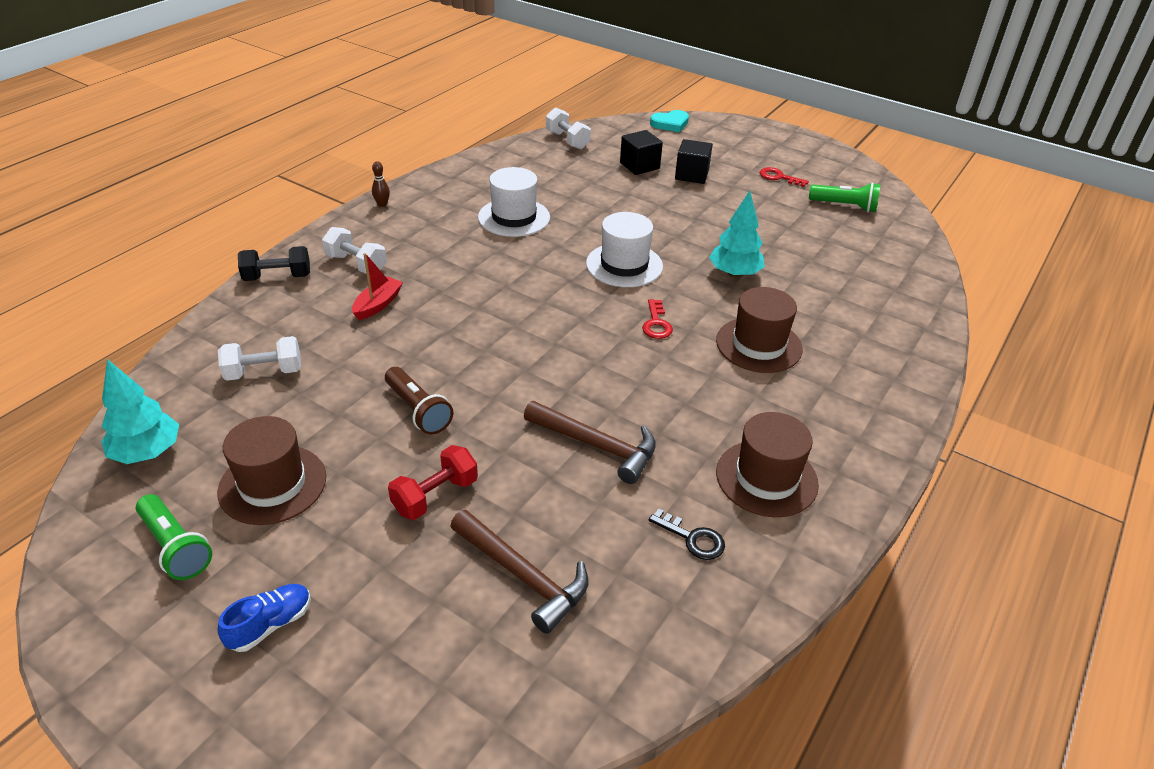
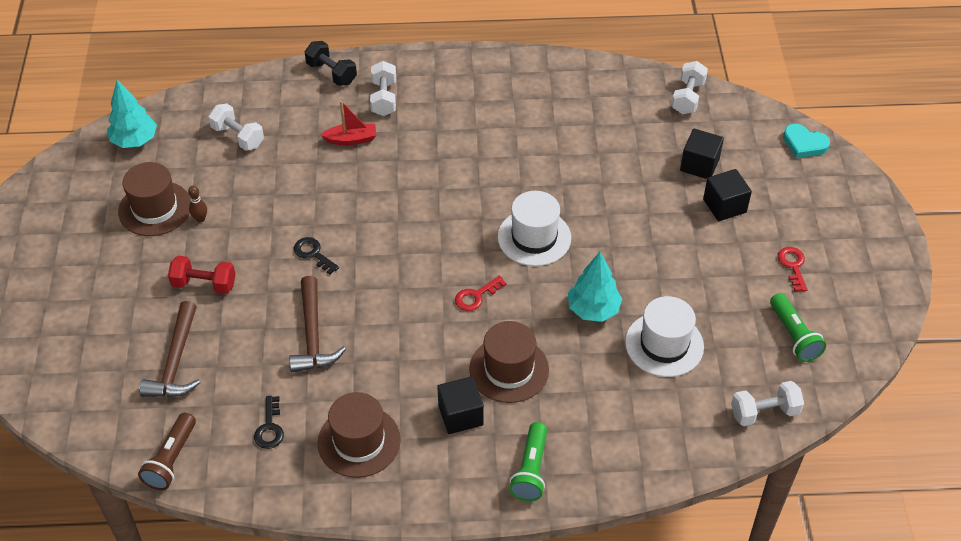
camera: 55 degrees right, 10 degrees up
(176, 547) = (83, 204): green flashlight -> green flashlight (531, 470)
(270, 624) = (65, 278): blue shoe -> none
(382, 204) = (468, 60): brown bowling pin -> brown bowling pin (200, 219)
(418, 410) = (268, 229): brown flashlight -> brown flashlight (171, 459)
(490, 395) = (313, 254): none -> black key
(514, 217) = (530, 138): white hat -> white hat (664, 344)
(788, 396) = (460, 415): none -> black cube
(908, 249) = (764, 412): none -> white dumbbell

